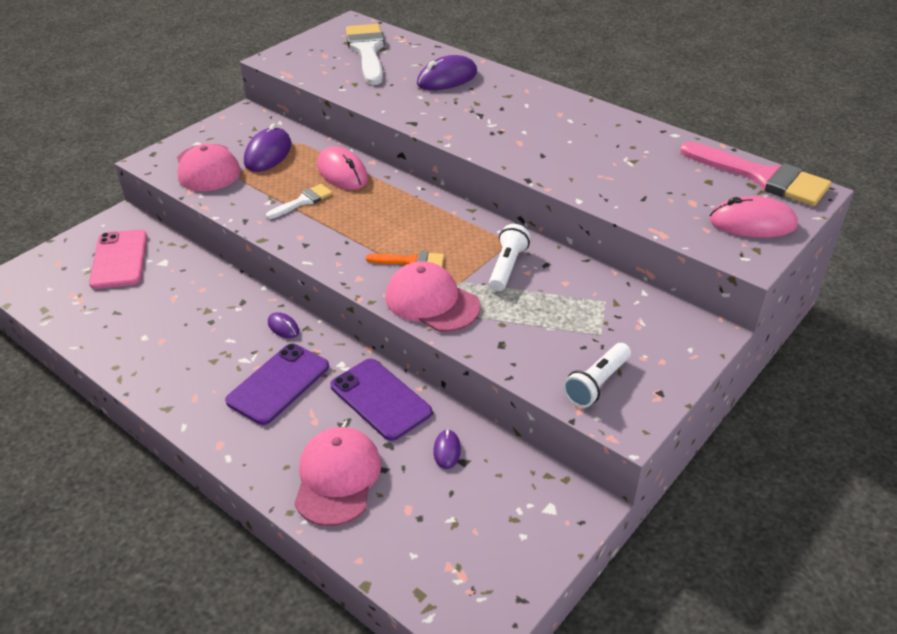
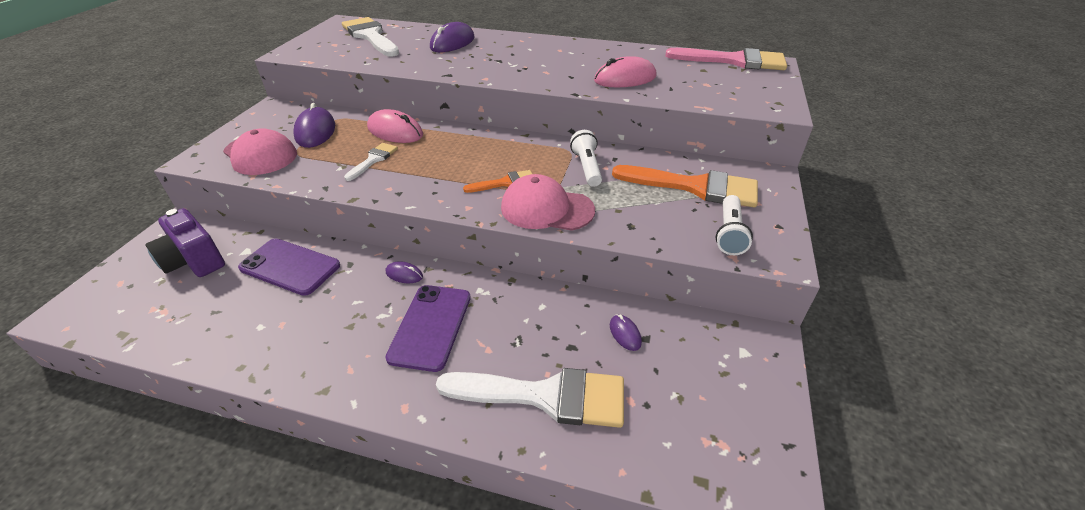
camera: 25 degrees left, 0 degrees up
(119, 259) = (194, 261): pink phone -> purple camera
(337, 478) = (546, 396): pink cap -> white brush
(380, 399) = (536, 309): purple phone -> purple phone (290, 267)
(606, 322) = (695, 187): none -> orange brush
(752, 223) = (758, 88): pink mouse -> pink mouse (625, 79)

